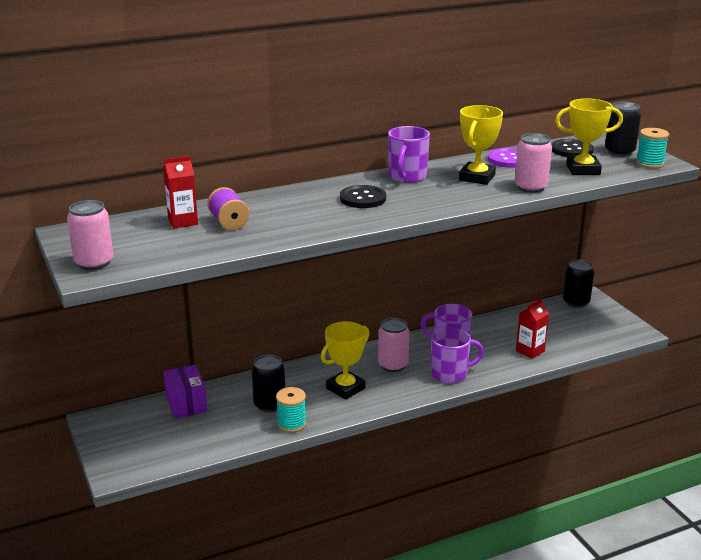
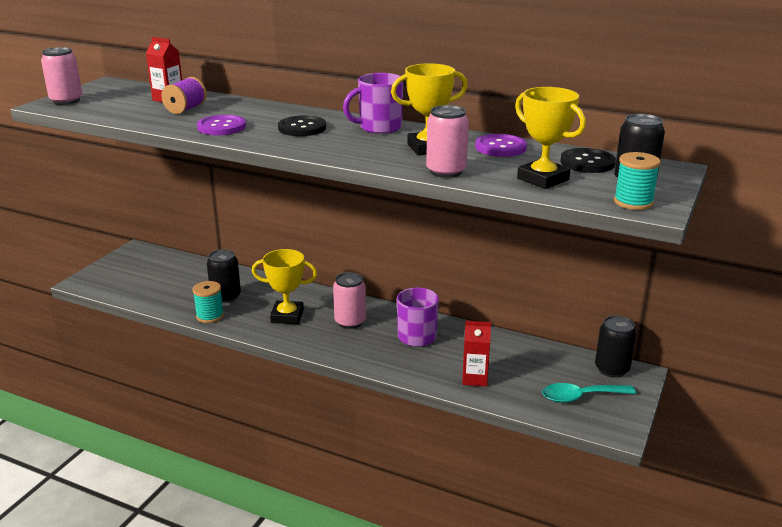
camera: 50 degrees right, 0 degrees up
(186, 403) = (190, 268): purple box -> none
(308, 223) = (221, 127): none -> purple button
(450, 374) = (374, 353): purple mug -> none
(593, 326) = (580, 397): none -> turquoise spoon

